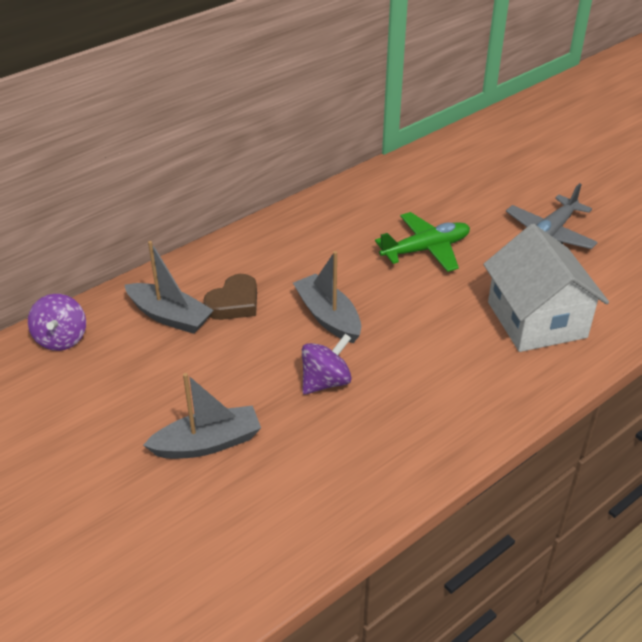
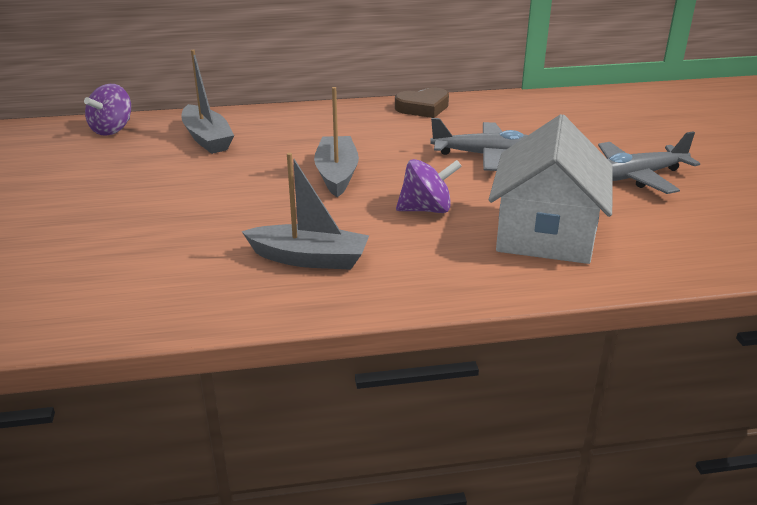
camera: 30 degrees right, 10 degrees down
(207, 443) = (128, 222): grey boat -> grey boat (309, 258)
(234, 303) = (268, 144): brown heart -> brown heart (423, 108)
(325, 381) = (278, 214): purple spinning top -> purple spinning top (426, 209)
(426, 249) = (487, 155): green plane -> grey plane

